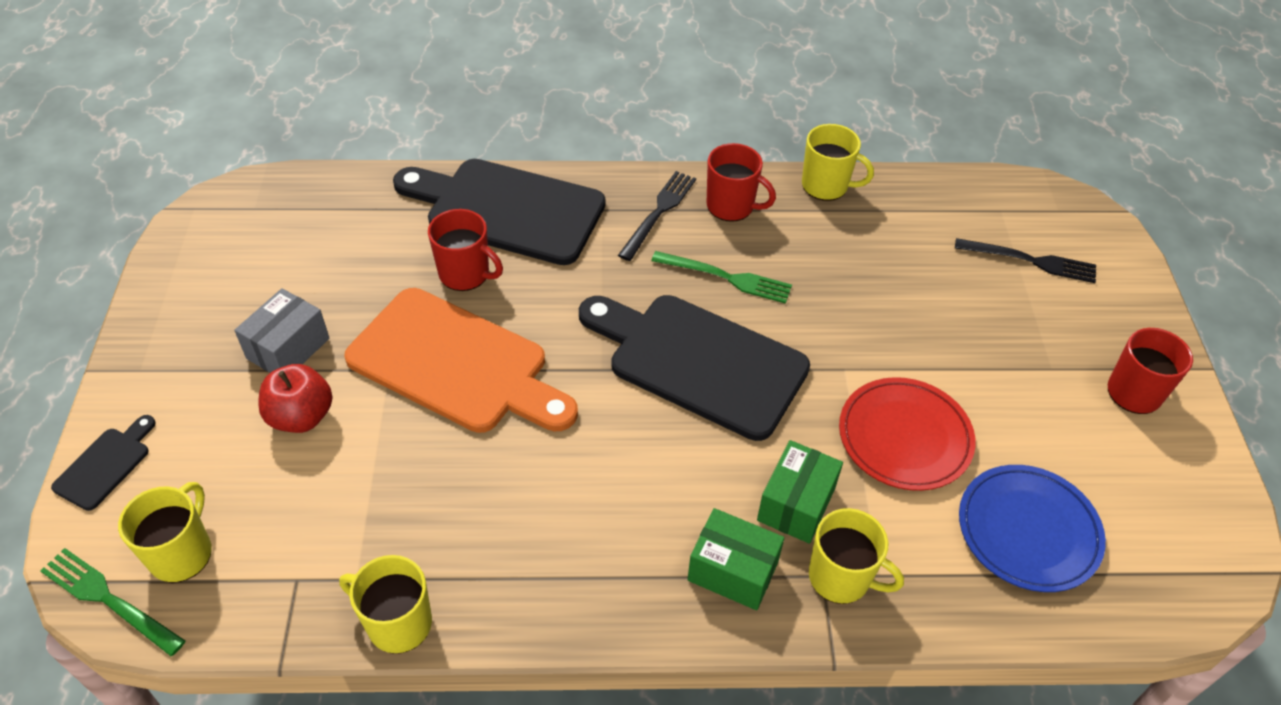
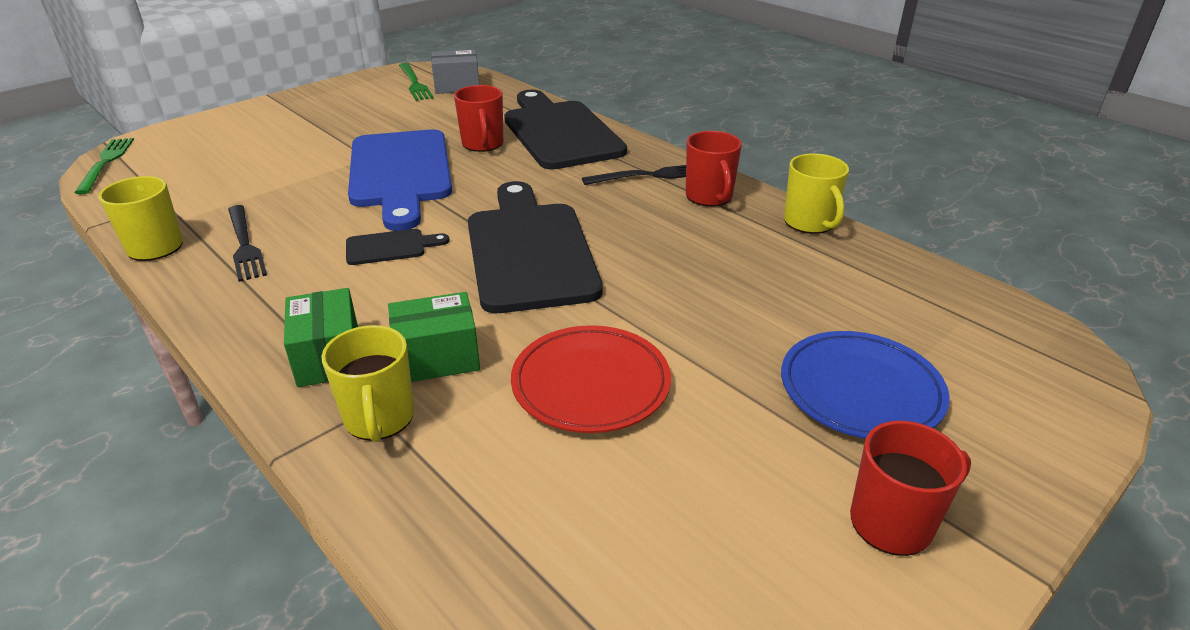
camera: 50 degrees right, 15 degrees down
(105, 465) = (203, 123): black cutting board -> black cutting board (390, 247)
(182, 553) = (157, 166): yellow mug -> none
(288, 348) = (346, 127): grey box -> grey box (457, 86)
(301, 416) = (297, 151): red apple -> none
(456, 364) = (400, 173): orange cutting board -> blue cutting board
(726, 278) = (633, 225): green fork -> green fork (414, 83)
(1028, 531) = (574, 522): blue plate -> blue plate (860, 390)
(1031, 261) = (939, 363): black fork -> black fork (245, 245)

